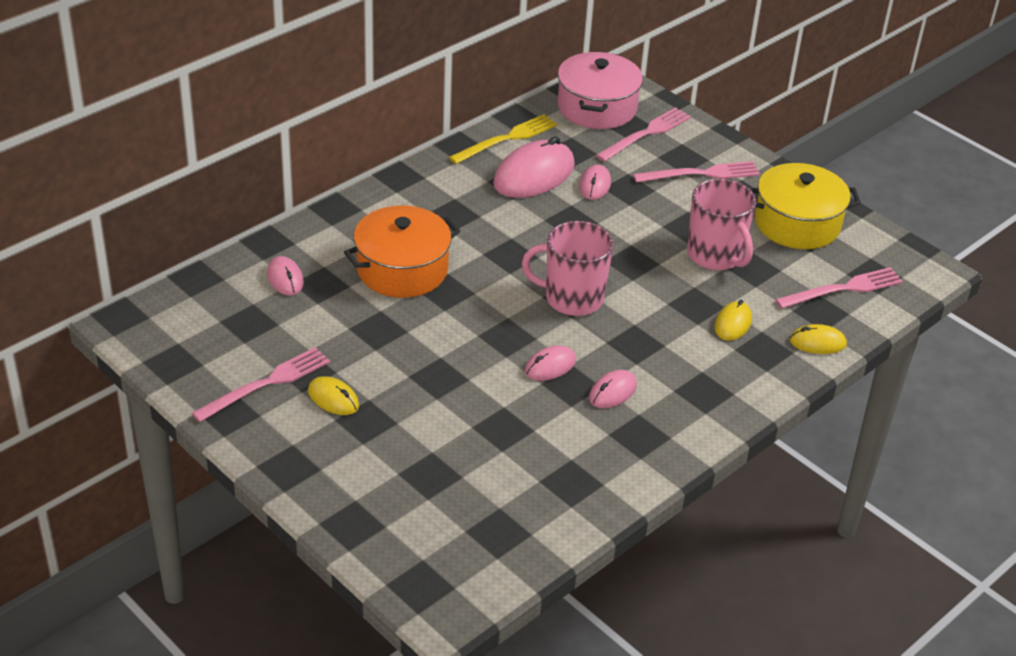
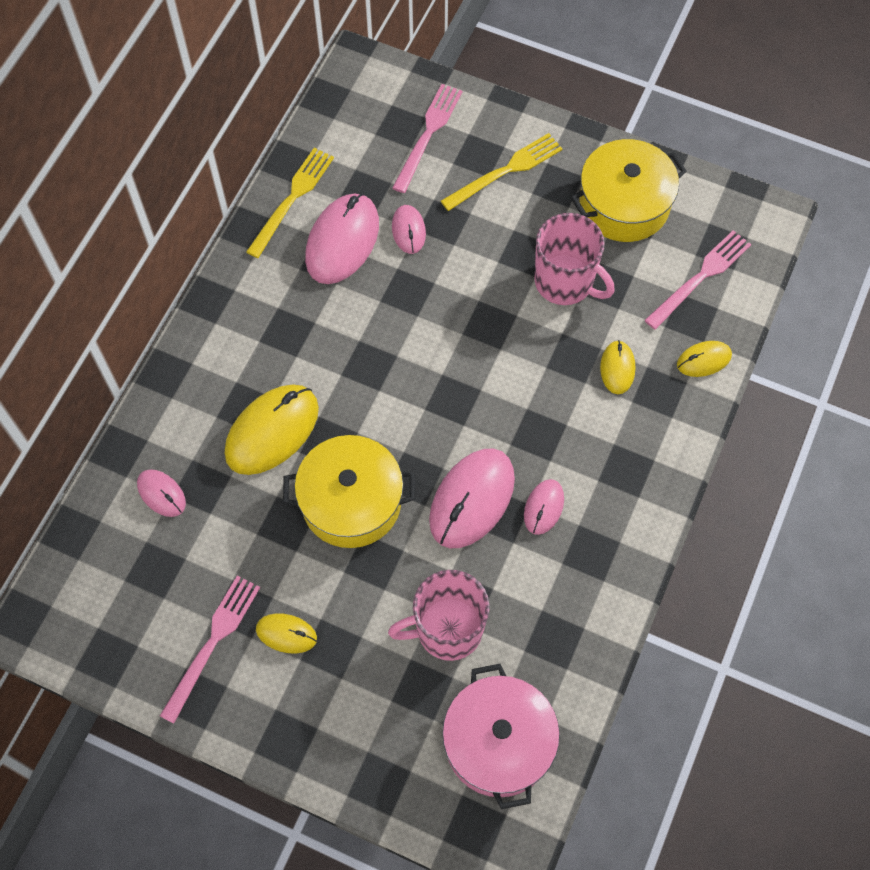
camera: 20 degrees left, 25 degrees up
(402, 269) = (272, 431): orange pot -> yellow mouse
(442, 334) = (351, 502): none -> yellow pot
(550, 366) = (472, 500): pink mouse -> pink mouse, size x1.91
(572, 298) = (454, 400): pink mug -> pink mug (447, 630)
(597, 107) = (362, 115): pink pot -> pink pot (498, 743)
(700, 174) = (505, 171): pink fork -> yellow fork

